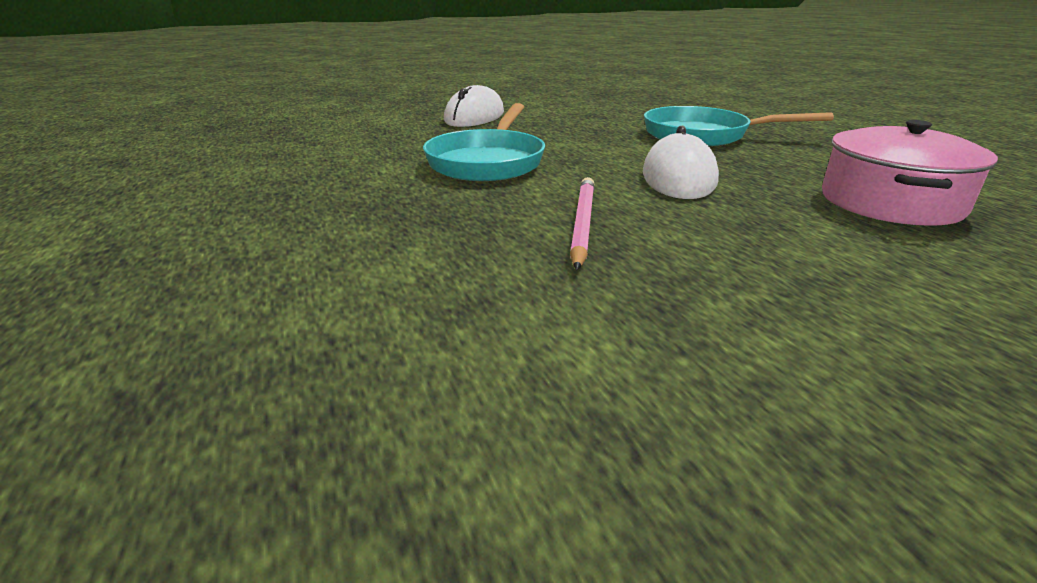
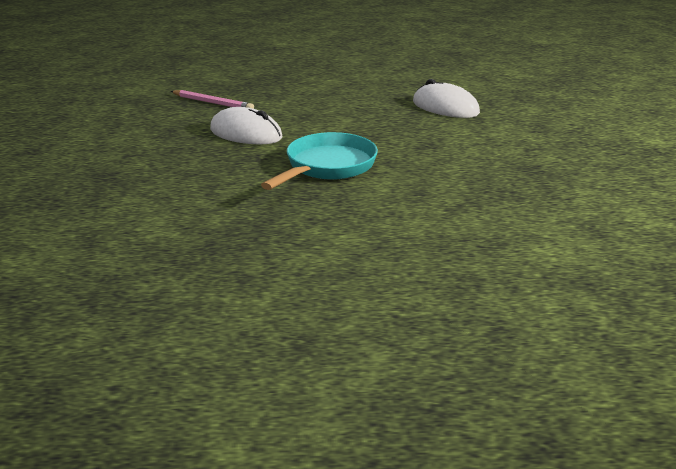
camera: 110 degrees right, 0 degrees up
(488, 162) = (321, 98): turquoise pan -> none
(890, 202) = (145, 171): pink pot -> none

